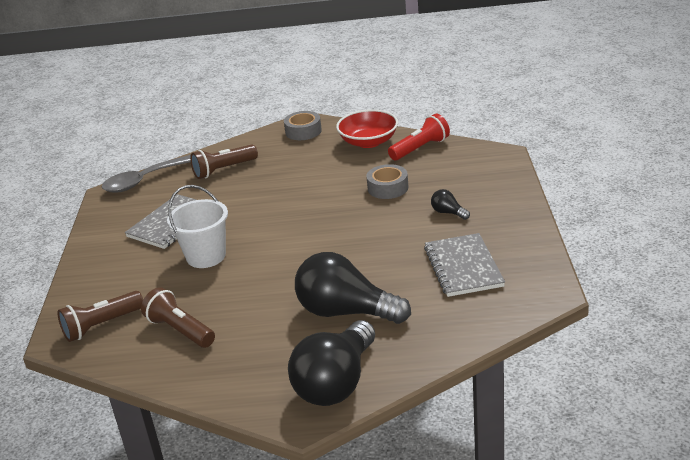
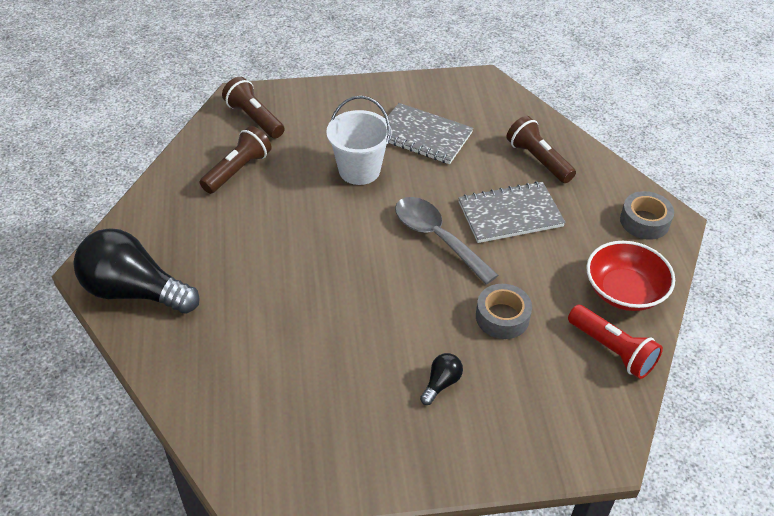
camera: 80 degrees right, 15 degrees up
(144, 180) = (511, 101): grey spoon -> grey spoon (437, 238)
(346, 312) = (245, 291): black light bulb -> none
(463, 267) = (317, 399): grey notebook -> grey notebook (510, 214)

